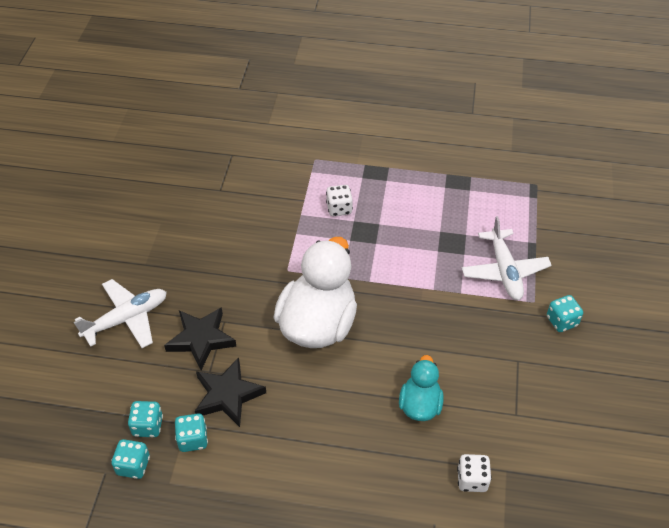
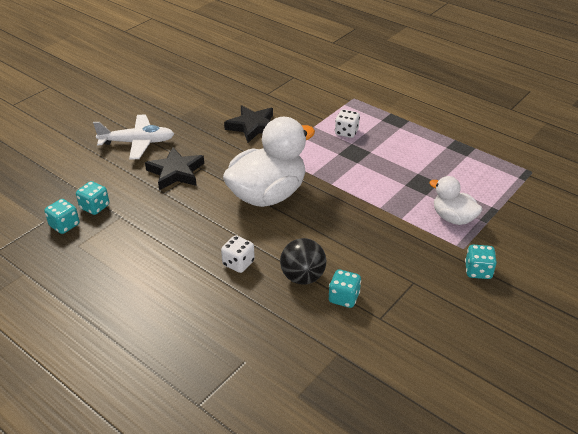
camera: 30 degrees right, 10 degrees down
(193, 439) = (116, 227): turquoise dice -> turquoise dice (343, 298)
(228, 395) = (164, 211): black star -> black star (253, 127)
(420, 405) = (302, 277): turquoise duck -> black ball
(472, 480) = (302, 345): white dice -> white dice (238, 263)
(504, 271) = (453, 218): white plane -> white duck

